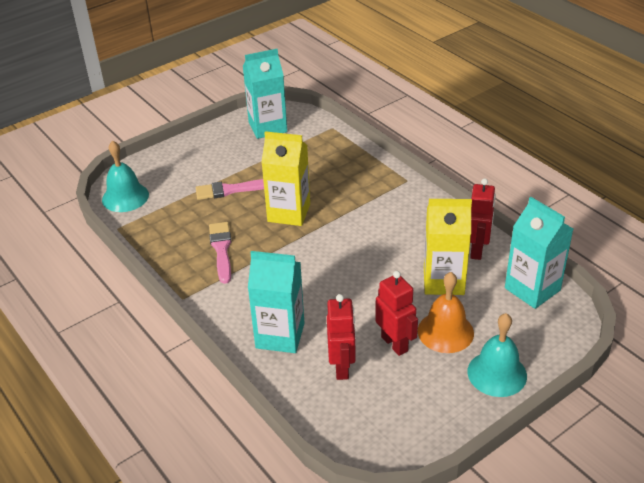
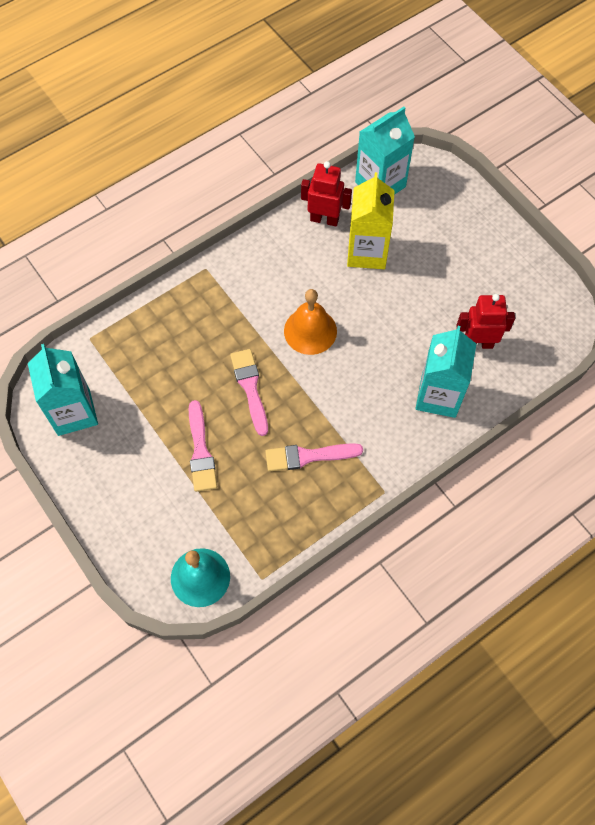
camera: 90 degrees left, 25 degrees up
(289, 213) = (250, 388): yellow carton -> pink brush
(395, 344) = (448, 299): red robot -> none
(445, 332) = (433, 258): orange bell -> orange bell (310, 331)
(497, 373) = (481, 226): turquoise bell -> none

